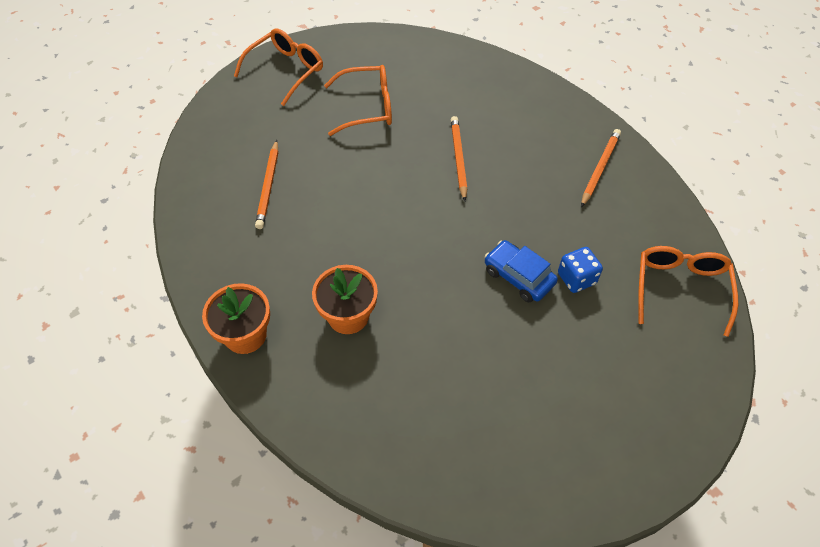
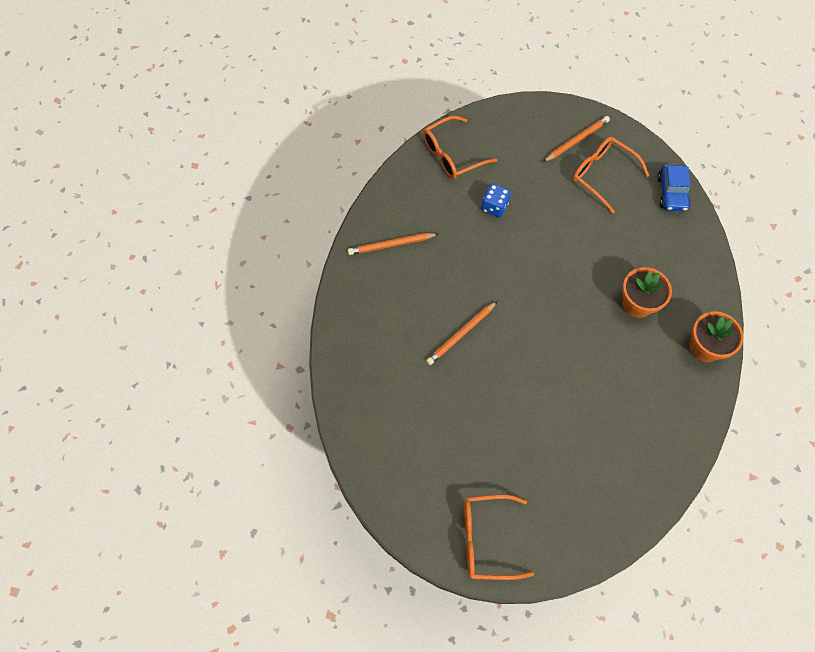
camera: 130 degrees left, 10 degrees up
(268, 186) = (602, 437): orange pencil -> orange pencil (576, 140)
(367, 107) = (469, 436): orange glasses -> orange glasses (603, 175)
(518, 276) = (522, 236): blue car -> blue car (672, 193)

